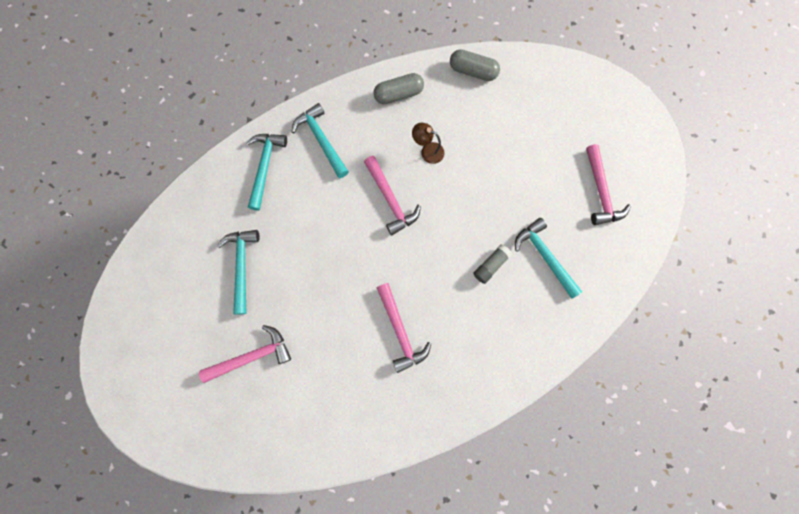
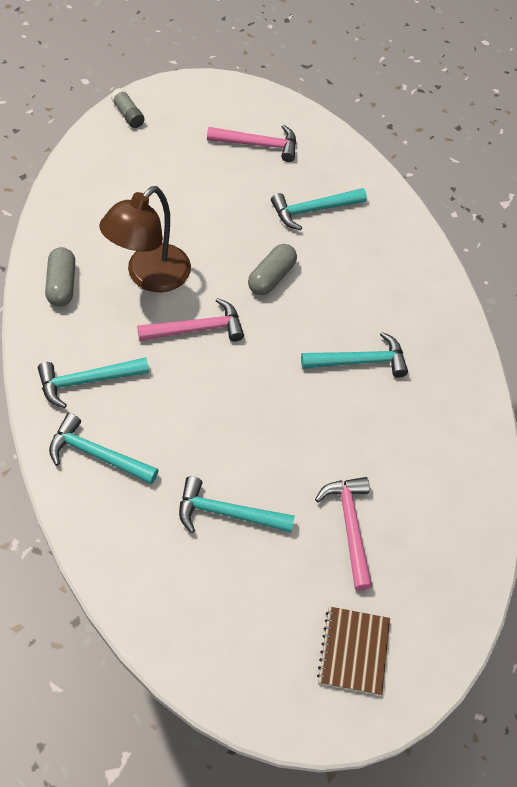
camera: 80 degrees left, 20 degrees down
(159, 380) = (353, 651): none -> brown notebook
(400, 331) = (359, 361): pink hammer -> turquoise hammer
(427, 151) = (149, 276): brown lamp -> brown lamp, size x2.16
(473, 71) = (67, 207): grey capsule -> grey capsule (271, 277)
(490, 265) = (308, 258): grey glue stick -> grey glue stick (128, 114)

